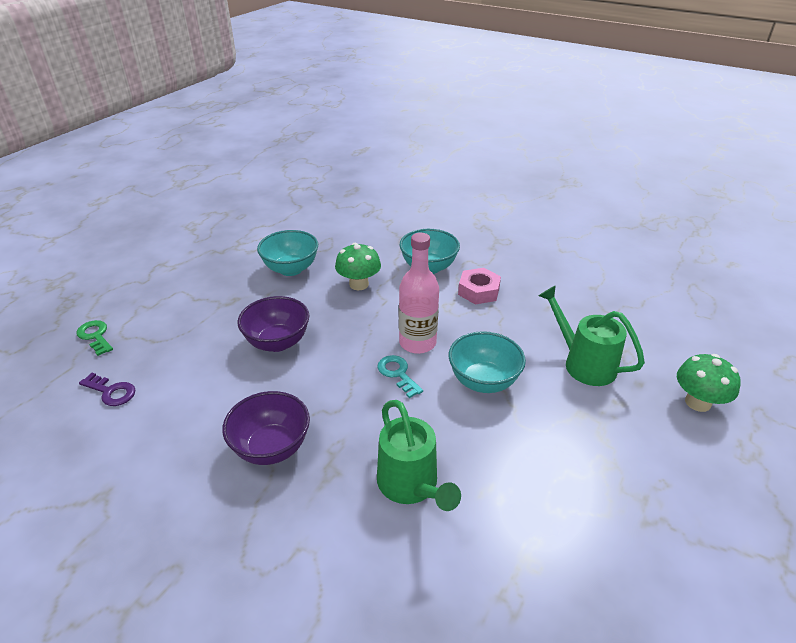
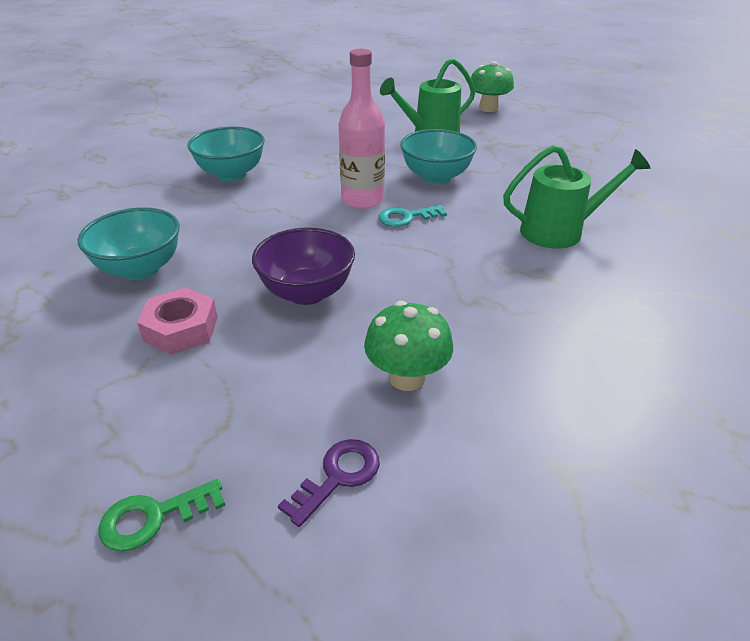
camera: 75 degrees left, 0 degrees up
(271, 448) = (498, 310): purple bowl -> none
(359, 284) = (226, 221): green mushroom -> green mushroom (407, 377)
(478, 291) = (298, 156): pink nut -> pink nut (181, 329)

